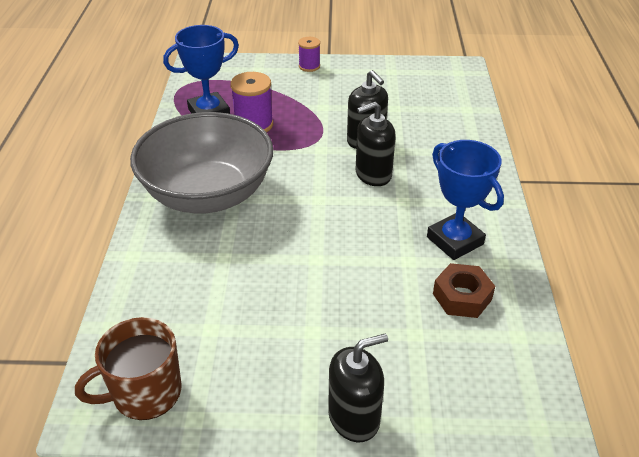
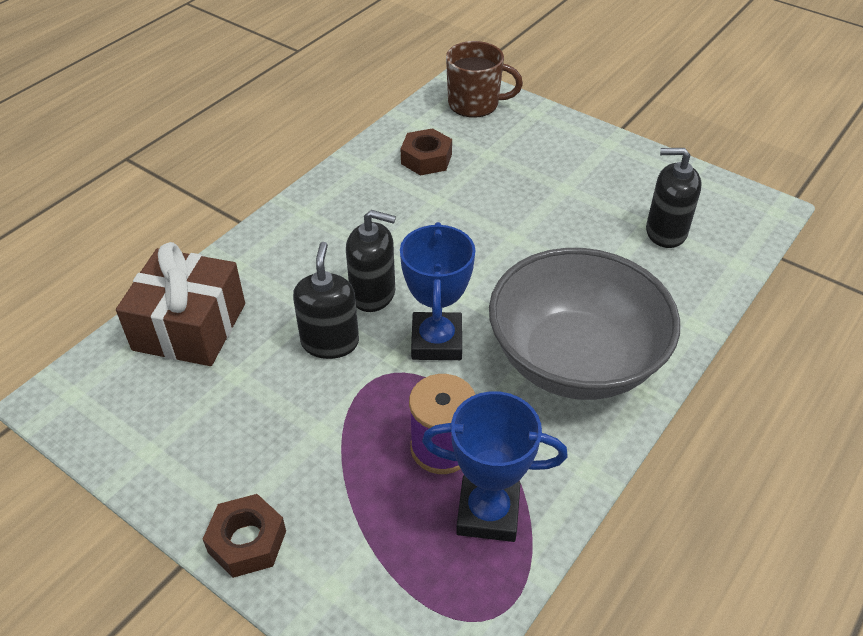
camera: 145 degrees left, 5 degrees up
(145, 393) = (721, 204): brown mug -> brown mug (475, 104)
(309, 66) = (247, 541): purple spool -> brown nut
(354, 417) = (577, 133): black soap dispenser -> black soap dispenser (665, 232)
(451, 115) = (189, 326): none -> brown gift
(455, 240) = (378, 196): blue trophy -> blue trophy (436, 341)

